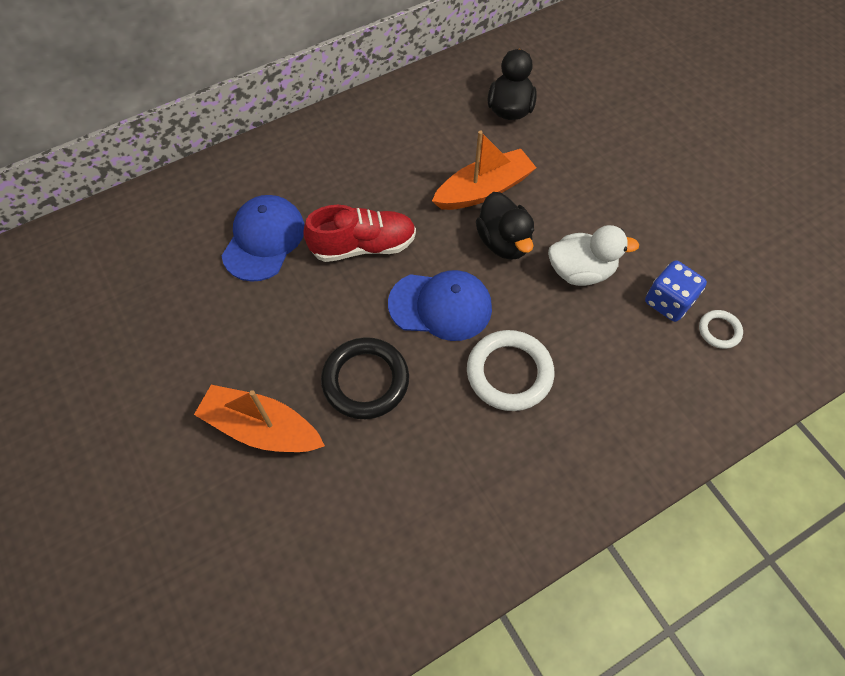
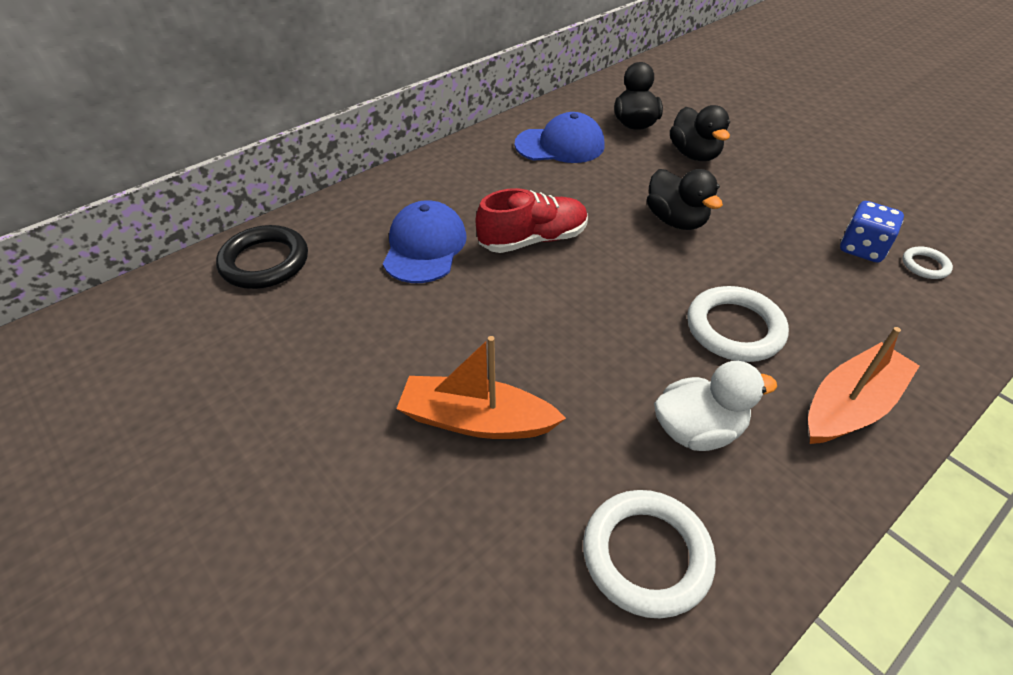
camera: 10 degrees left, 15 degrees down
(357, 567) = (646, 555): none -> white ring
(365, 380) = (581, 357): black ring -> black ring (265, 262)
(440, 306) = (635, 280): blue cap -> blue cap (560, 145)
(484, 190) = (637, 183): orange boat -> orange boat (850, 406)
(554, 160) = (694, 154): none -> black duck
(581, 271) = (763, 234): white duck -> white duck (698, 430)

